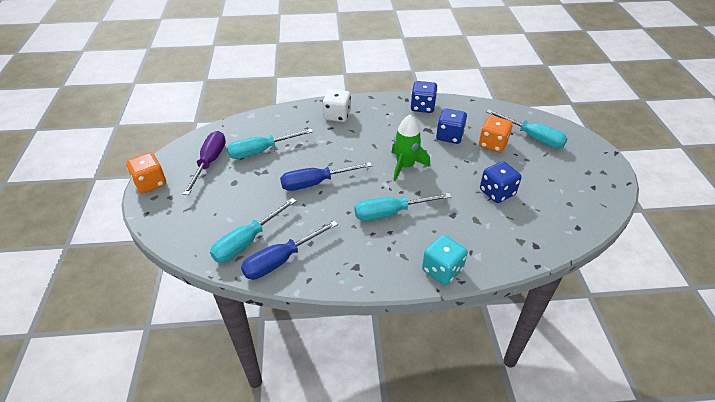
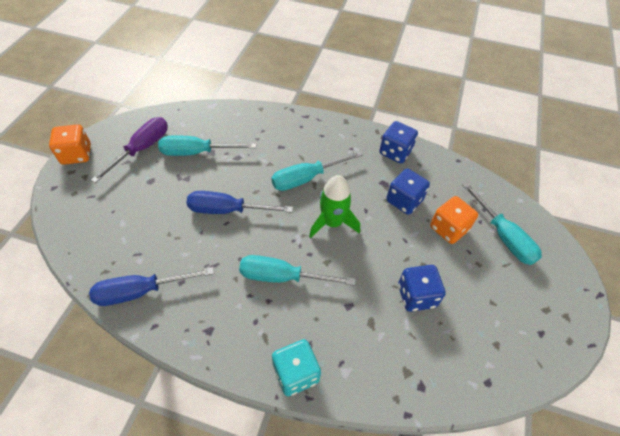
camera: 20 degrees right, 10 degrees up
(247, 241) = (123, 256): turquoise screwdriver -> turquoise screwdriver (307, 178)
(337, 115) = (296, 134): white dice -> none

